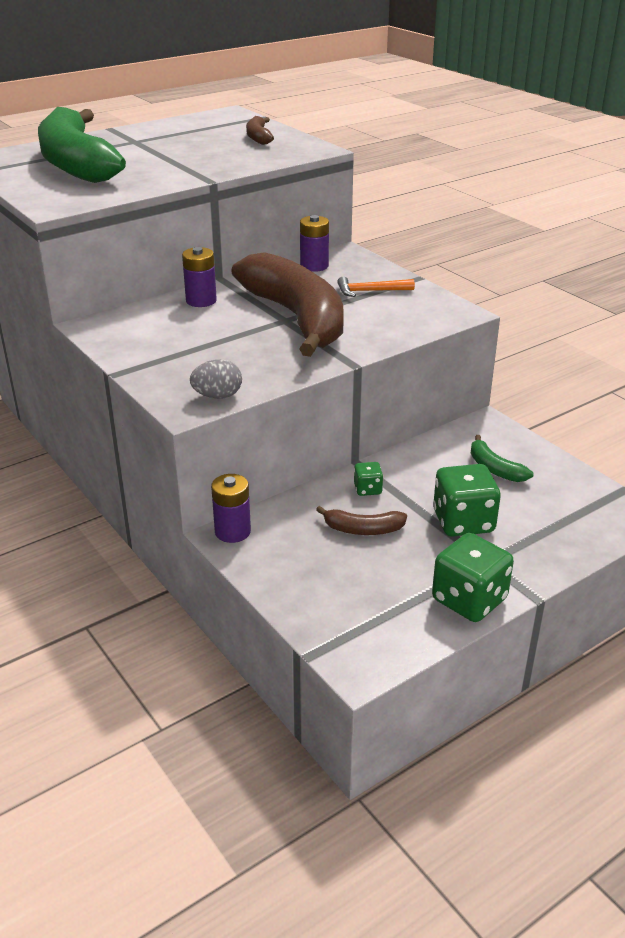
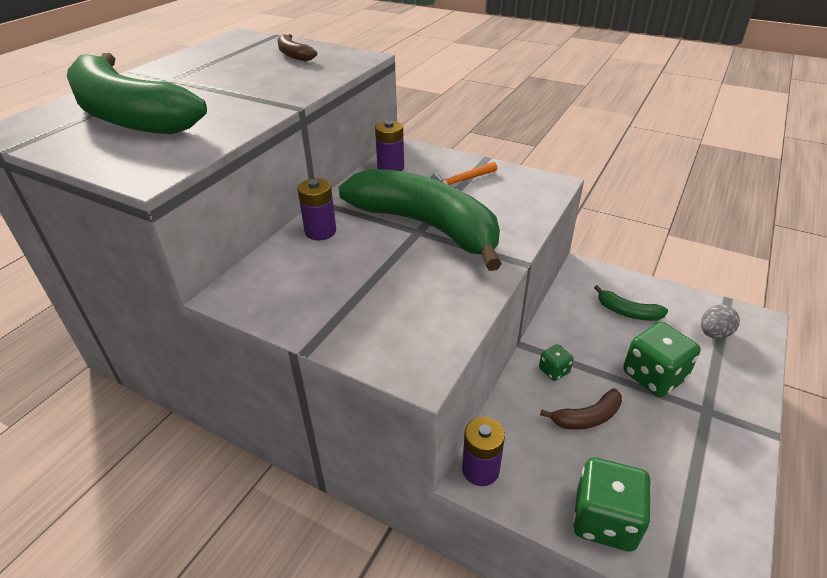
camera: 25 degrees left, 5 degrees up
(217, 396) = (437, 343): grey egg -> grey egg (714, 334)
(297, 318) = (427, 226): brown banana -> green banana
(469, 600) = (732, 460): green dice -> green dice (604, 520)

